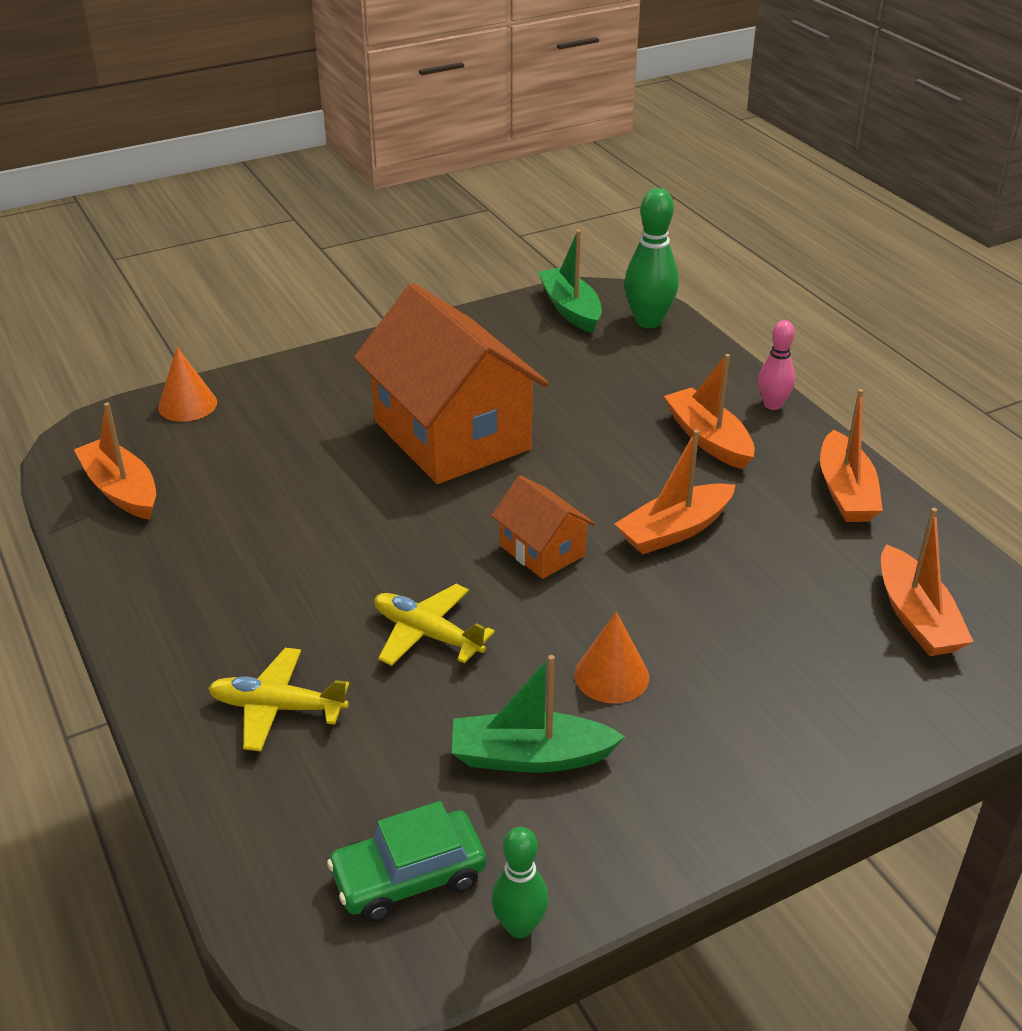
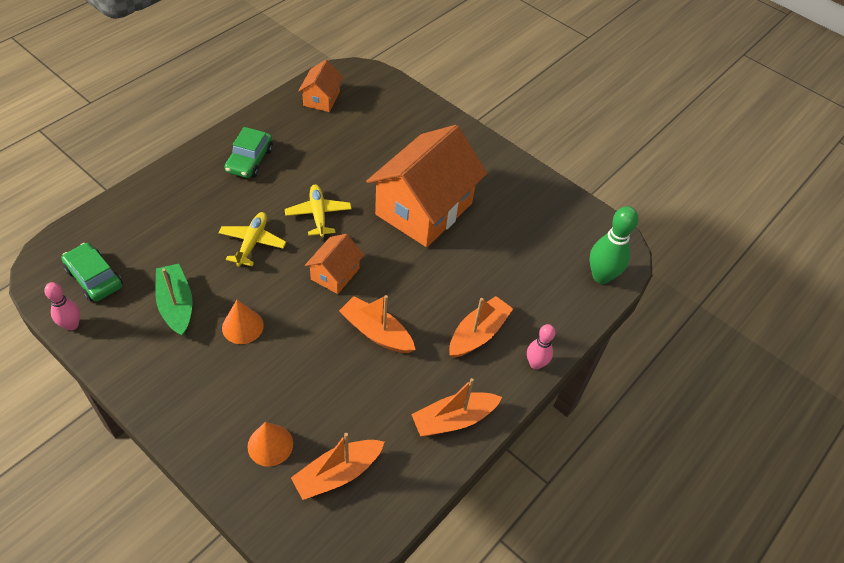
camera: 65 degrees right, 15 degrees up
(121, 490) = (321, 99): orange boat -> orange house
(187, 405) = (401, 97): orange cone -> orange cone (270, 445)
(218, 605) = (250, 160): none -> green car
(277, 708) = (187, 202): yellow plane -> yellow plane (318, 214)
(519, 926) = (72, 325): green bowling pin -> pink bowling pin
(570, 309) = (591, 232): green boat -> none

